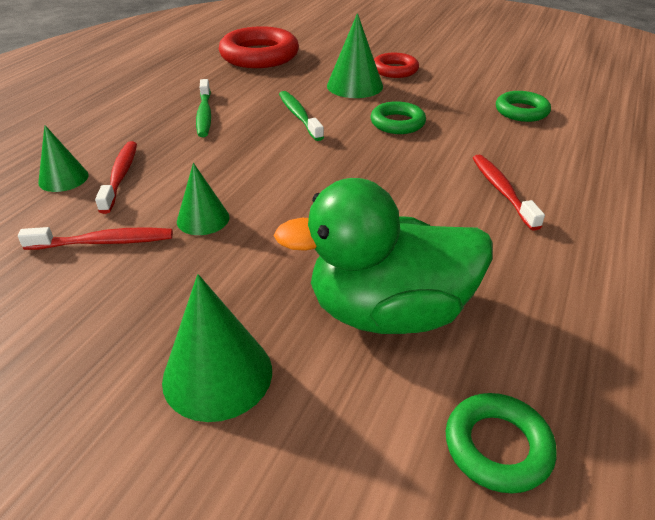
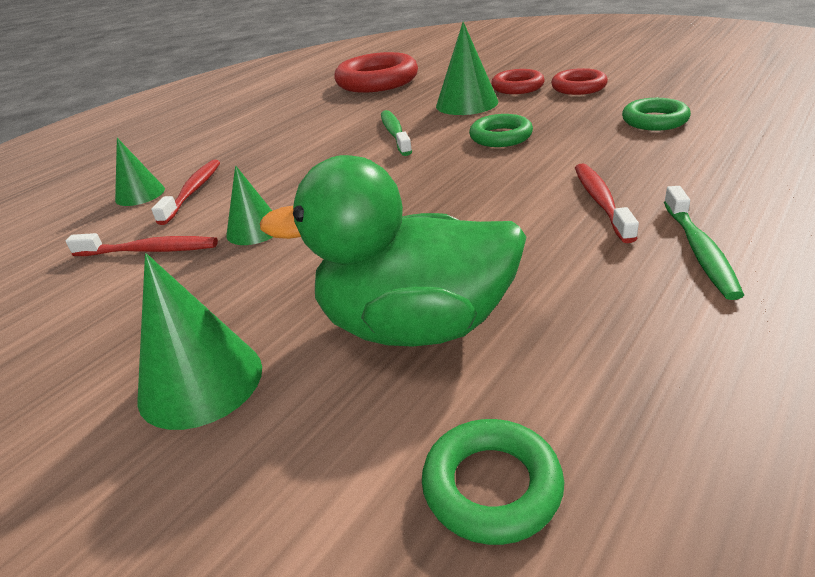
camera: 15 degrees right, 5 degrees down
(204, 114) = (299, 135): green toothbrush -> green toothbrush (699, 250)
(448, 73) = (578, 87): none -> red ring

